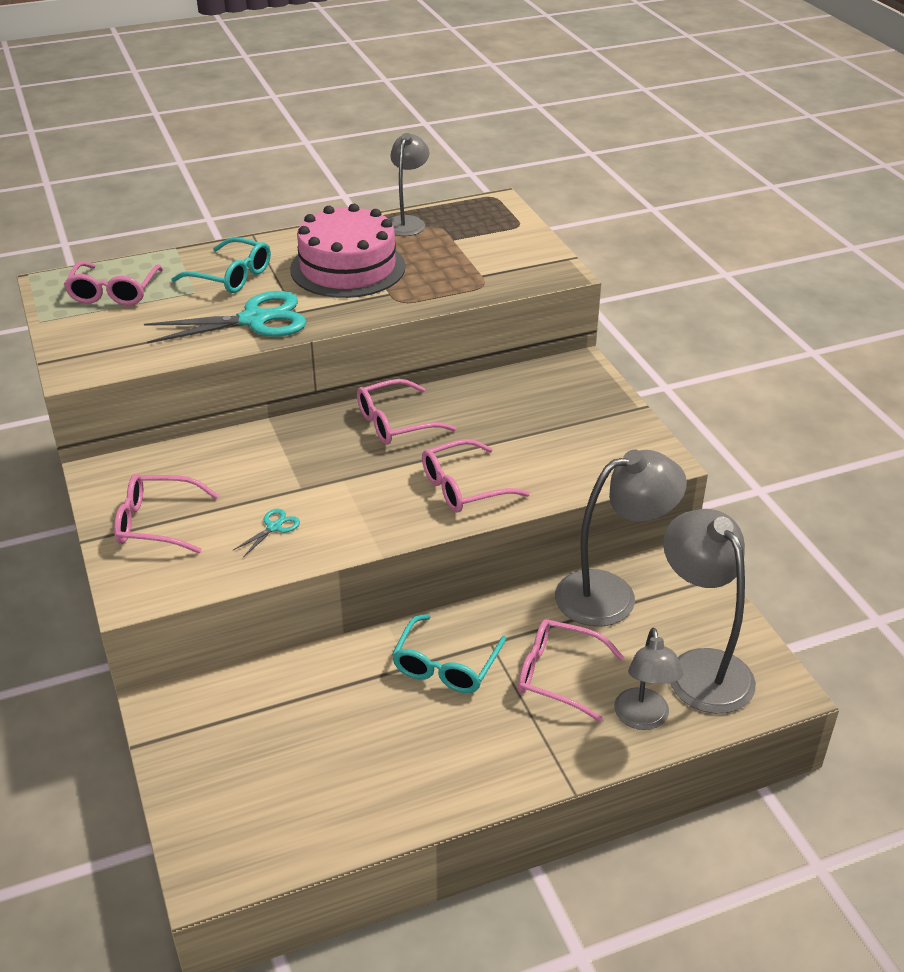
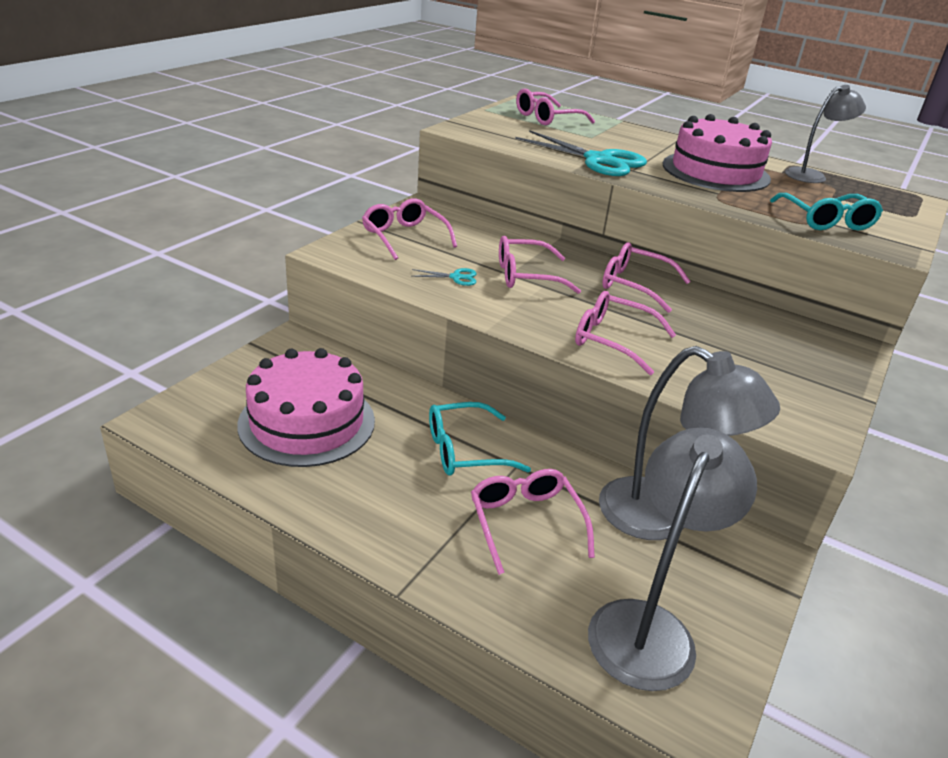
camera: 50 degrees right, 5 degrees down
(231, 276) = (628, 142): turquoise glasses -> turquoise glasses (826, 220)
(313, 757) = (307, 422): none -> pink cake
(316, 479) = (526, 276): none -> pink glasses
(643, 719) = (534, 607): grey lamp -> none

